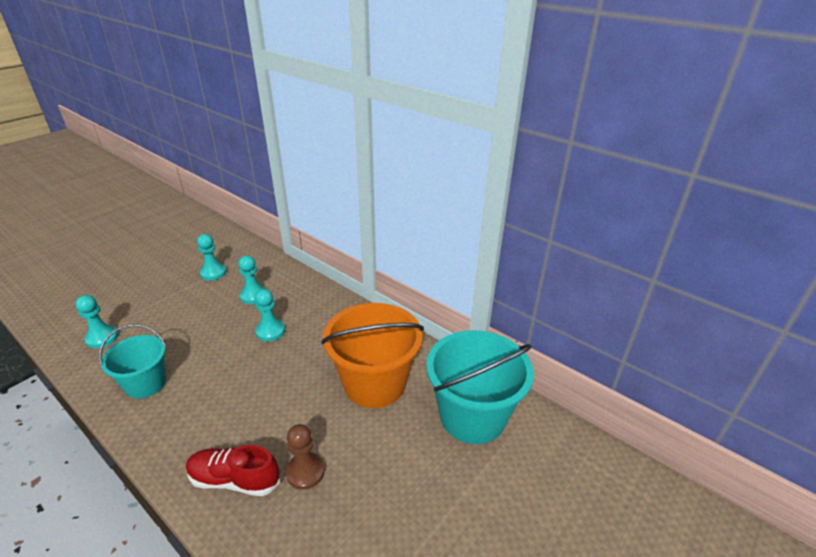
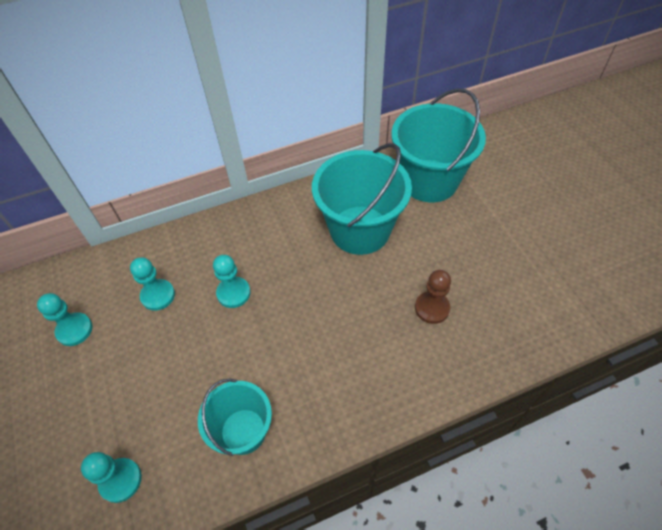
camera: 60 degrees left, 20 degrees up
(235, 480) = (416, 364): red shoe -> none
(374, 383) = (360, 230): orange bucket -> turquoise bucket

